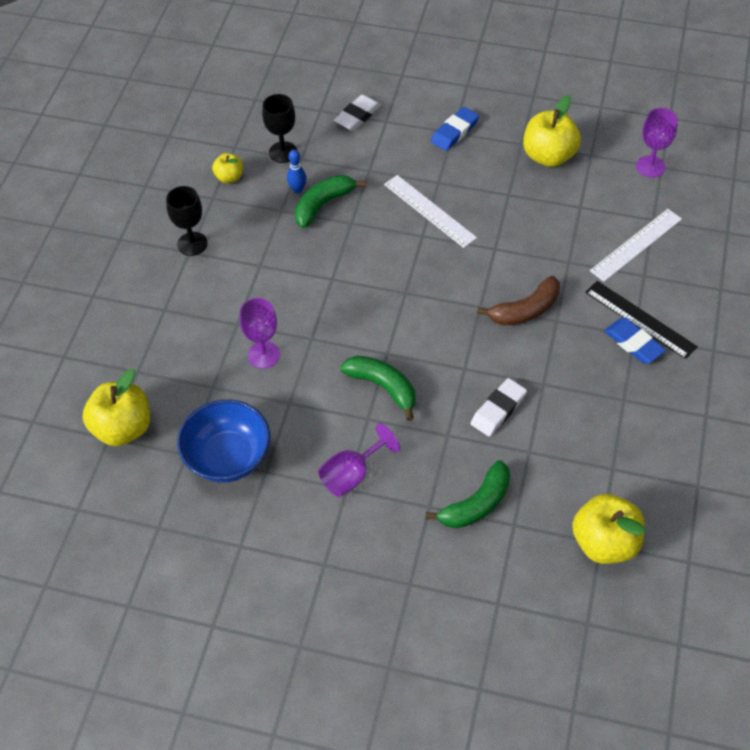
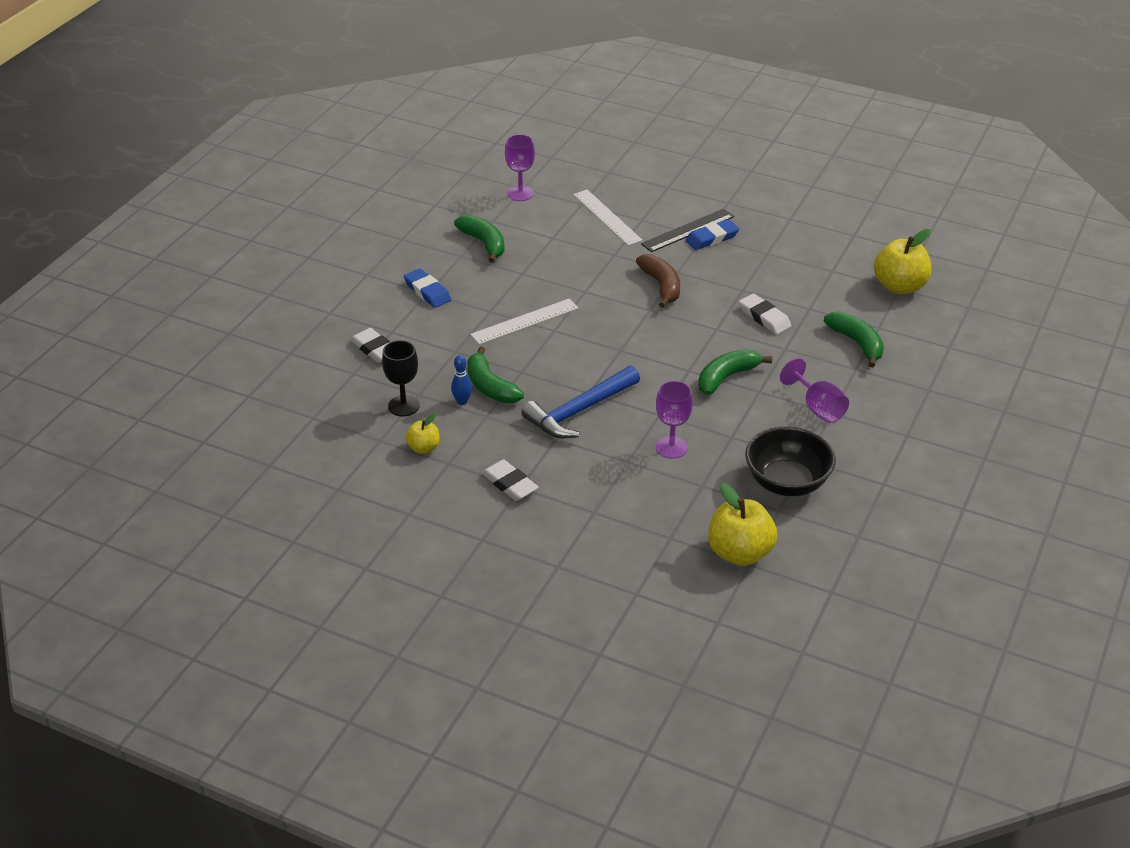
camera: 80 degrees left, 15 degrees down
(192, 244) = (509, 484): black goblet -> white eraser
(228, 457) = (787, 482): blue bowl -> black bowl
(302, 275) = (579, 411): none -> blue hammer
(549, 156) = (484, 243): yellow apple -> green banana

